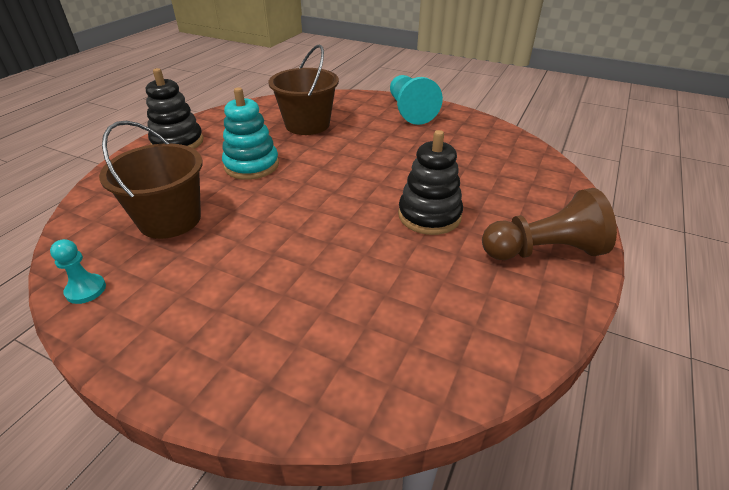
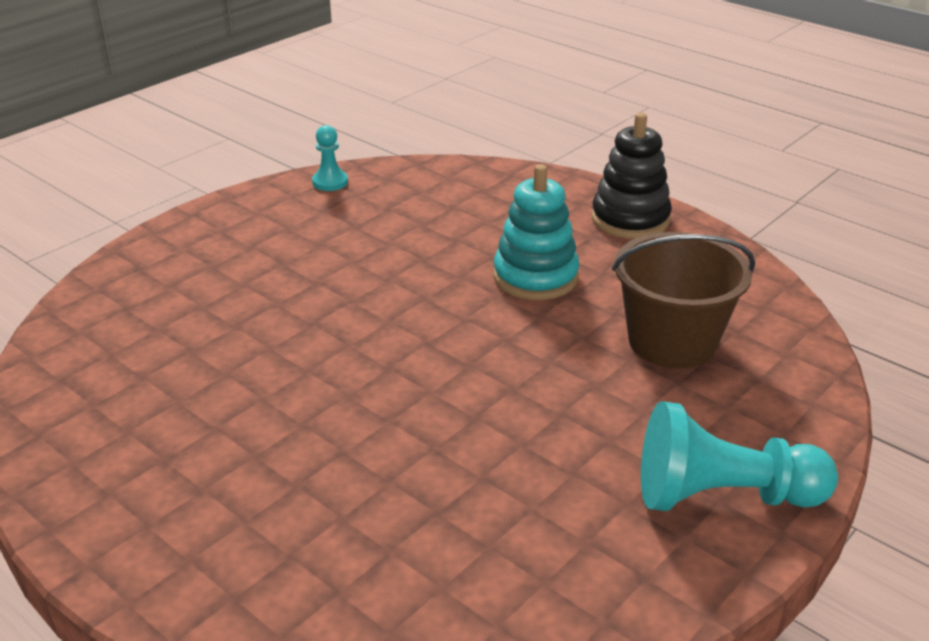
camera: 105 degrees right, 5 degrees down
(170, 219) = (425, 219): brown bucket -> none
(429, 215) = (314, 423): black stacking toy -> none
(543, 251) = (157, 519): brown pawn -> none

